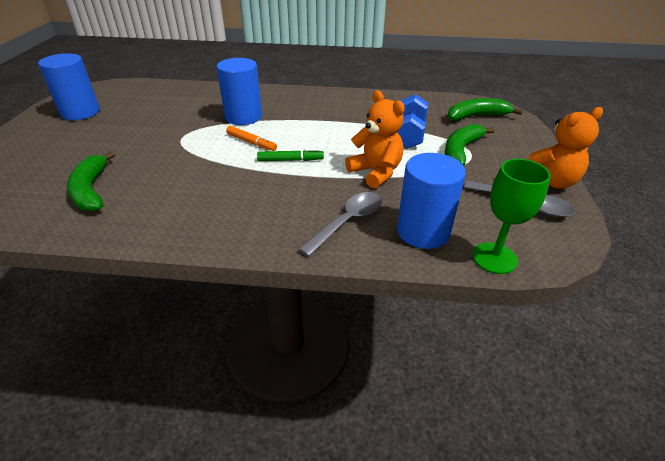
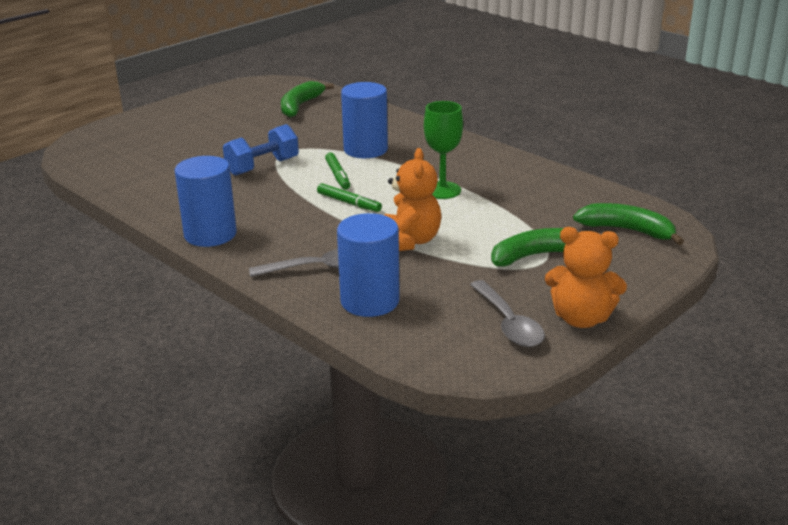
camera: 40 degrees right, 10 degrees down
(80, 112) = (235, 103): blue cylinder -> blue cylinder (210, 234)
(91, 190) = (168, 171): green banana -> green banana (300, 106)
(251, 142) = (338, 176): orange marker -> green marker
(409, 135) = (505, 221): blue dumbbell -> blue dumbbell (262, 167)
(494, 258) = (396, 345): green goblet -> green goblet (442, 190)

